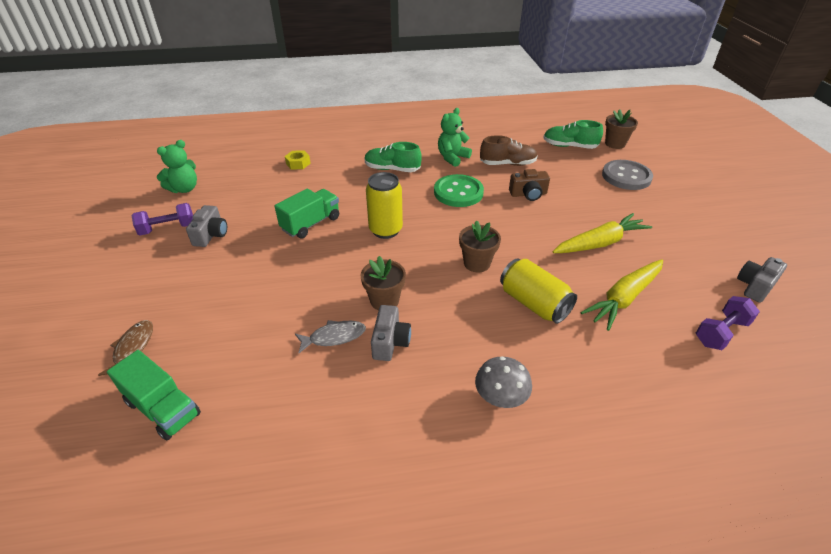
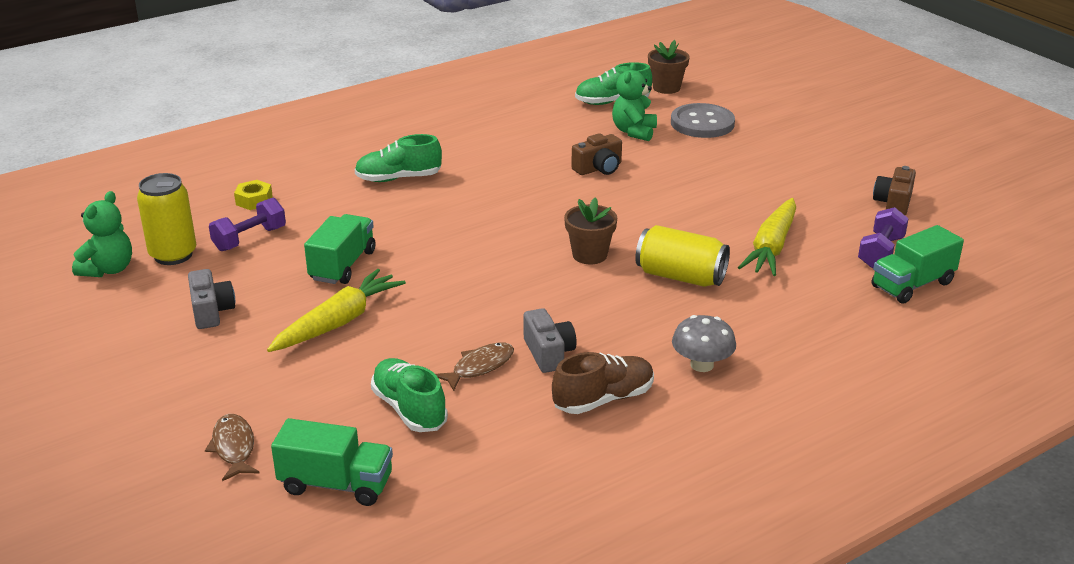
camera: 25 degrees left, 10 degrees down
(168, 229) = (137, 320): purple dumbbell -> purple dumbbell (250, 239)
(261, 357) = (409, 409): none -> green shoe
(334, 337) = (479, 367): grey fish -> brown fish
(384, 300) = (510, 318): brown flower pot -> none
(385, 230) = (450, 249): yellow can -> yellow can (173, 255)
(452, 158) = (470, 147): green teddy bear -> green teddy bear (634, 132)
(458, 192) = (509, 186): green button -> none
(507, 164) = (548, 139): brown shoe -> brown shoe (603, 399)
(599, 243) = (714, 201): yellow carrot -> yellow carrot (338, 322)
(737, 377) = (912, 285): none -> green truck
(755, 286) = (893, 203): grey camera -> brown camera

